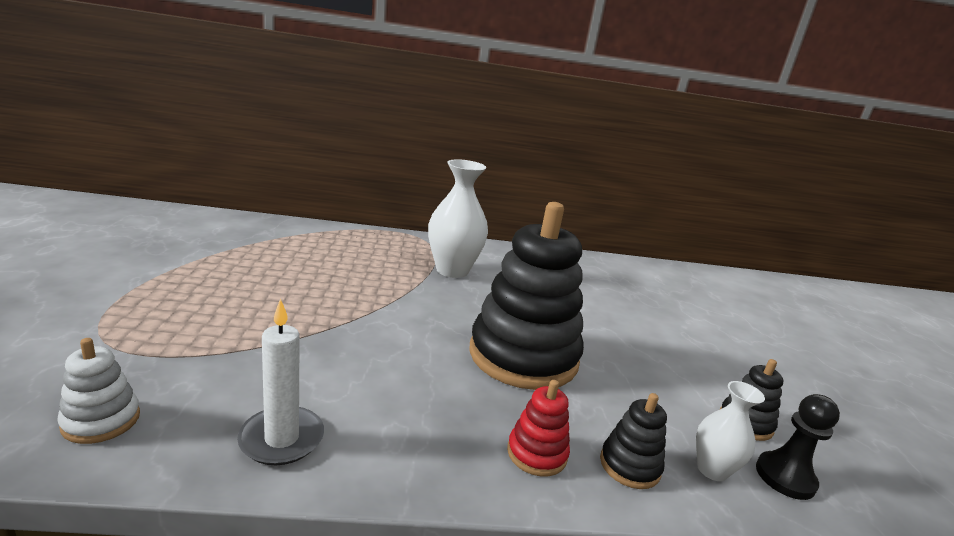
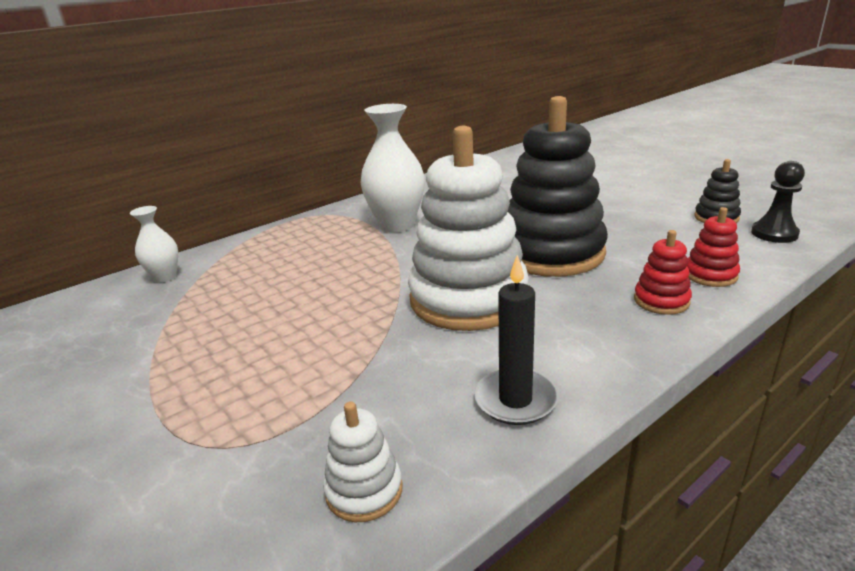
camera: 30 degrees left, 5 degrees up
(282, 439) = (515, 400): white candle -> black candle
(395, 349) = (468, 299): none -> white stacking toy
(629, 465) = (710, 275): black stacking toy -> red stacking toy
(712, 470) = (744, 251): white vase -> white vase (165, 277)

